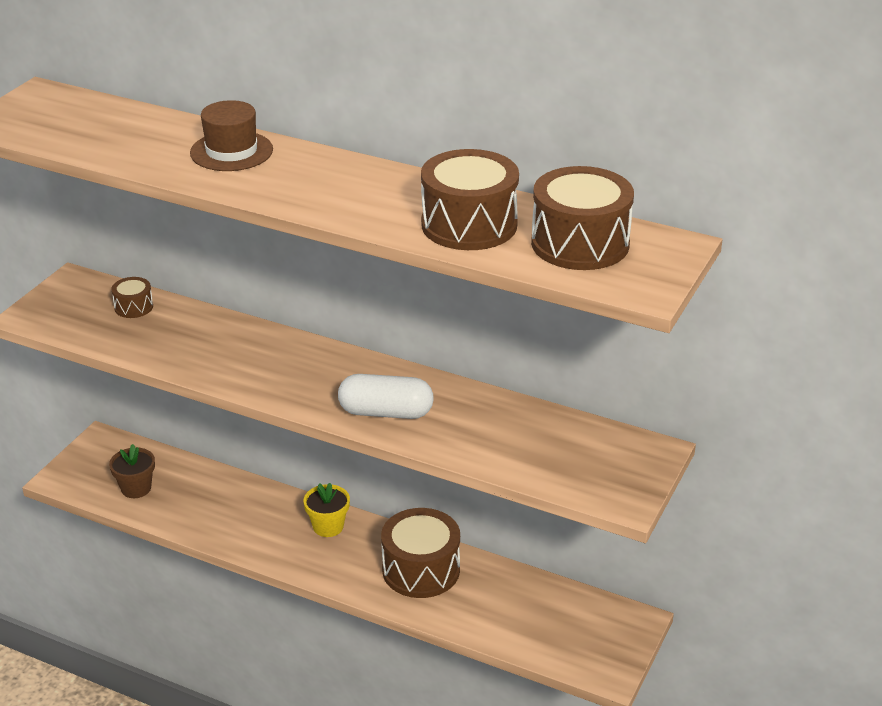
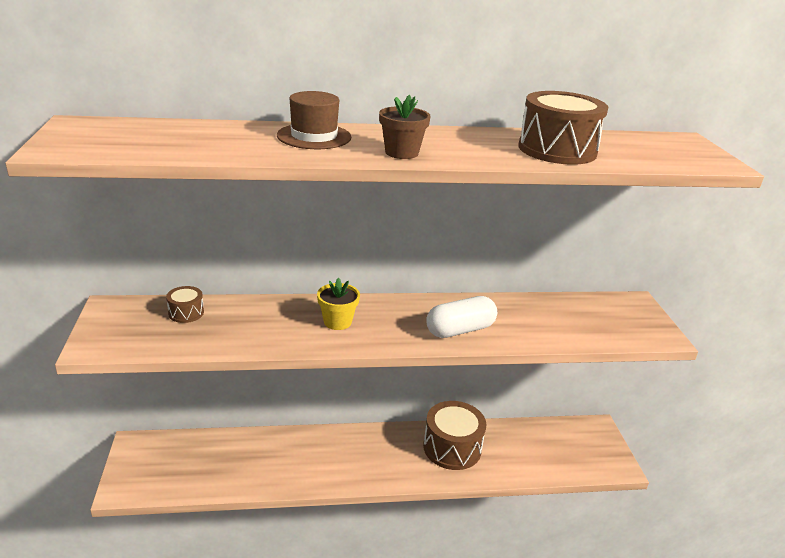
camera: 35 degrees left, 5 degrees down
(136, 488) = (196, 471): brown flower pot -> brown flower pot (401, 153)
(328, 526) = (365, 443): yellow flower pot -> yellow flower pot (337, 322)
(580, 243) = (638, 147): brown drum -> none

